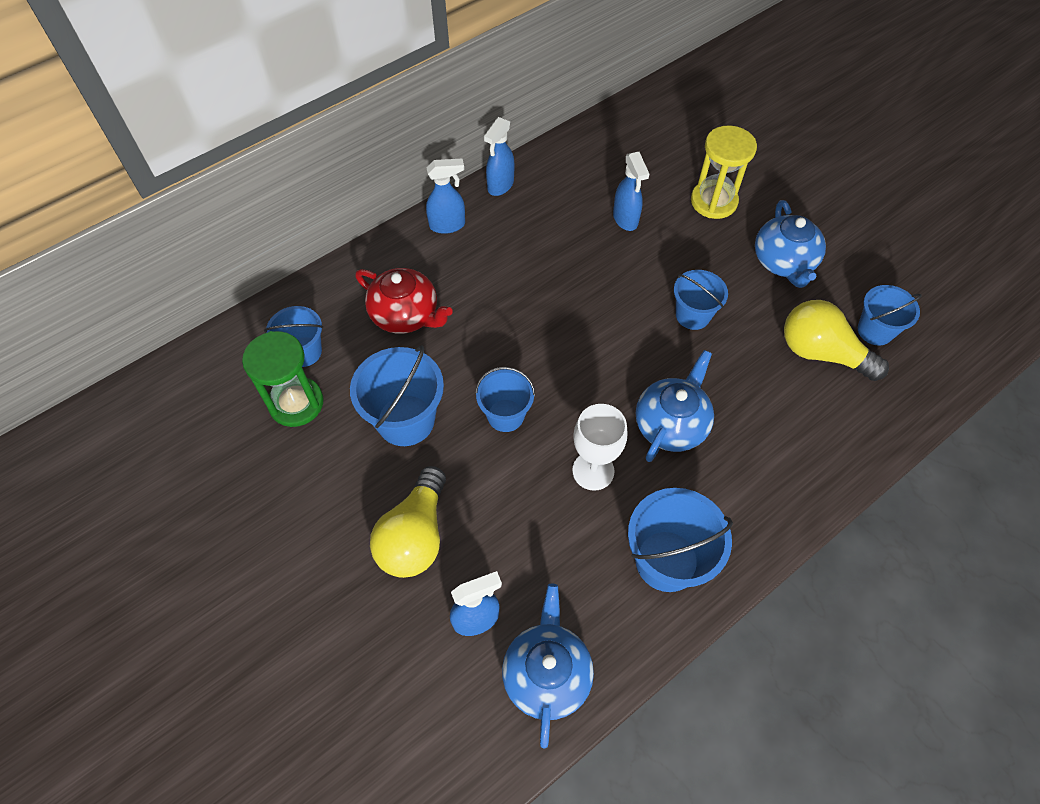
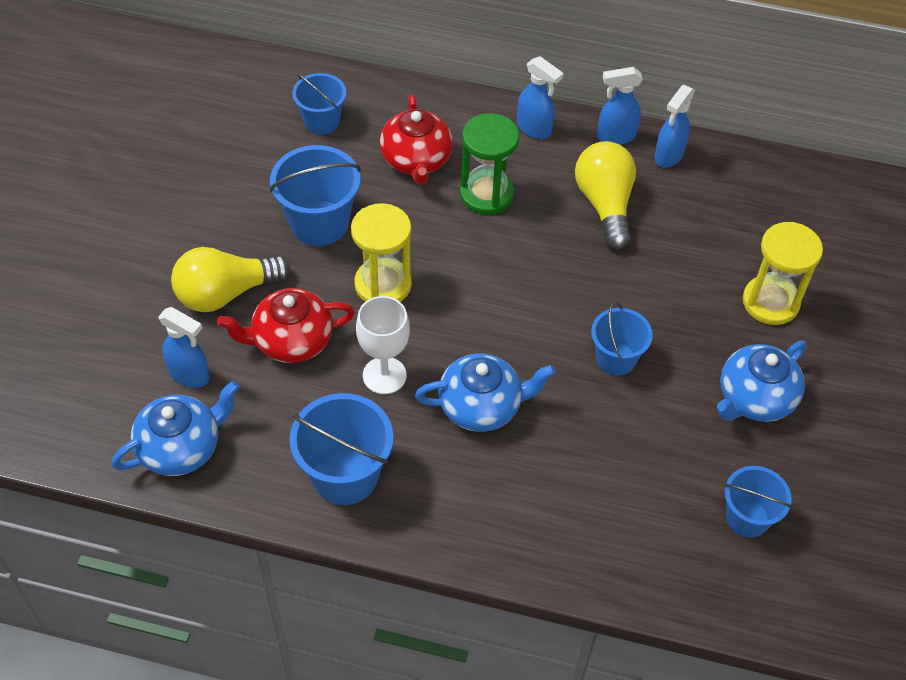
camera: 50 degrees right, 5 degrees down
(296, 403) = (273, 148): green hourglass -> green hourglass (486, 194)
(505, 415) = (383, 284): blue bucket -> yellow hourglass
(505, 516) = (291, 340): none -> red teapot
(625, 219) = (674, 247): blue spray bottle -> blue spray bottle (668, 156)
(821, 353) = (674, 484): yellow light bulb -> yellow light bulb (605, 204)

